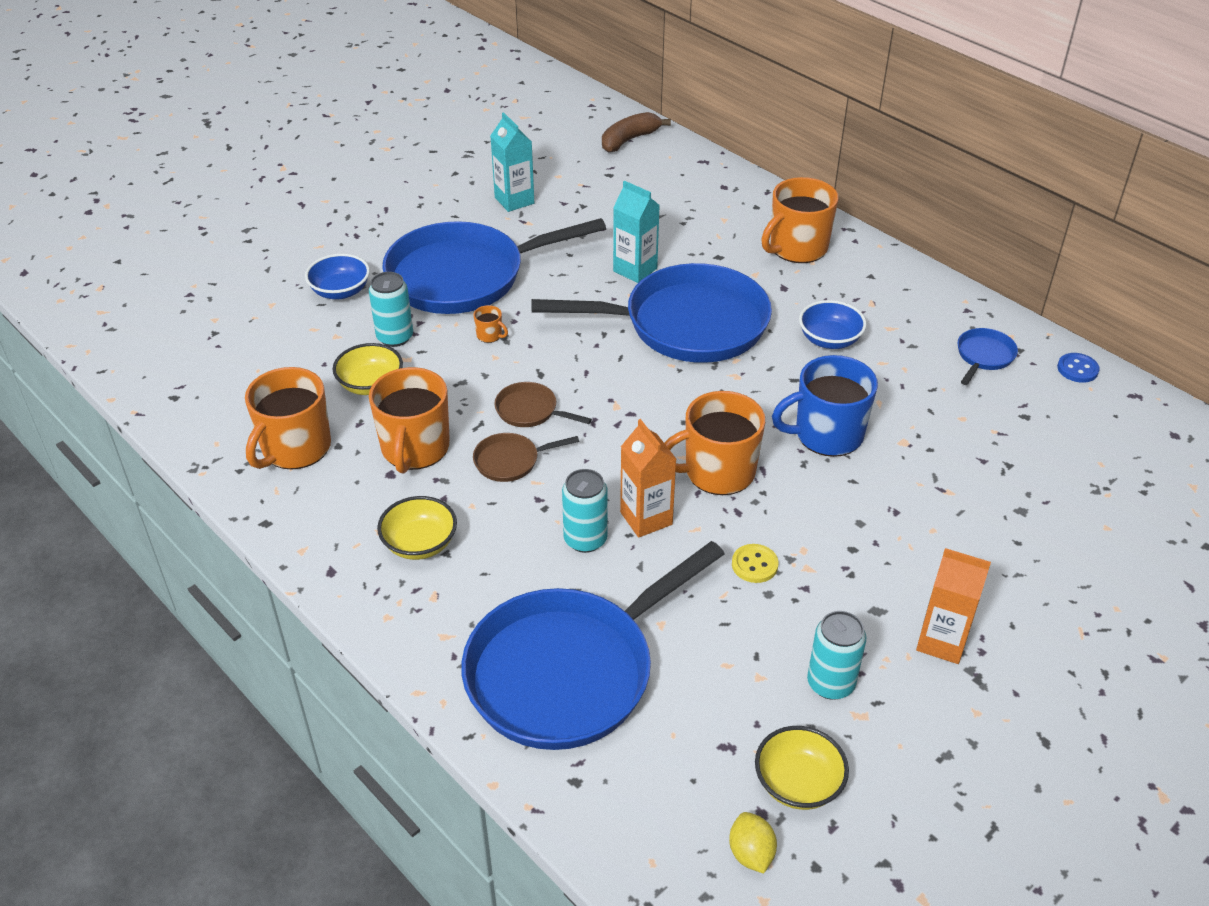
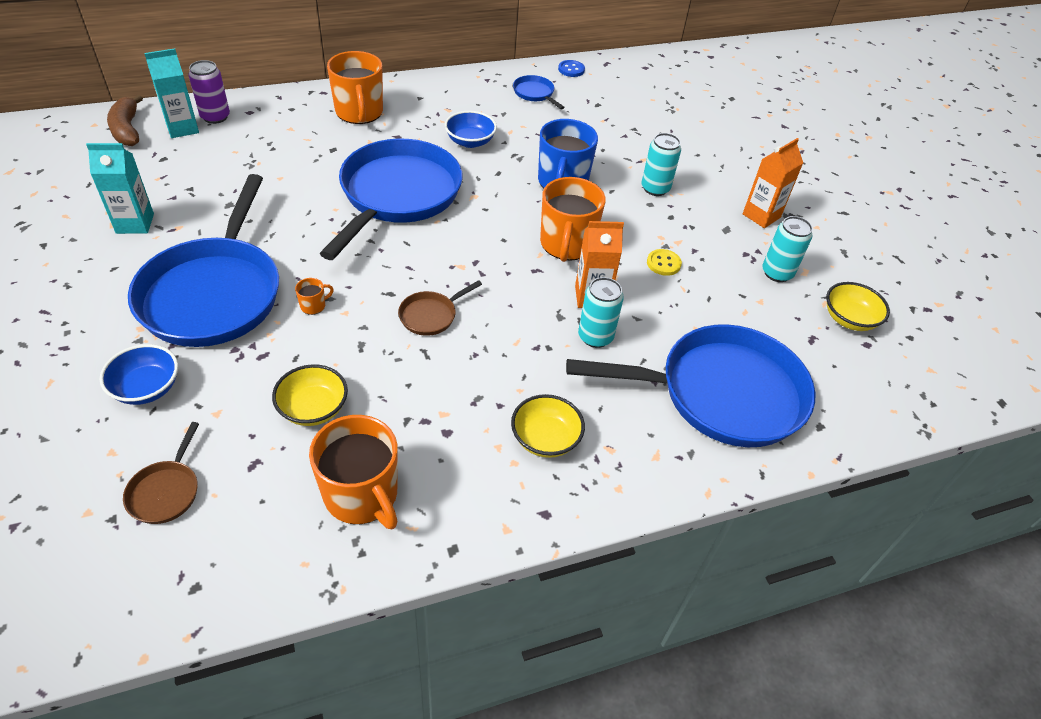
camera: 70 degrees left, 5 degrees up
(395, 337) = (259, 369): turquoise can -> turquoise can (655, 188)
(415, 448) = (425, 404): orange mug -> none
(511, 461) = (483, 348): brown pan -> brown pan (166, 491)
(569, 671) = (721, 393): blue pan -> blue pan turned 75 degrees counterclockwise
(635, 270) = (307, 194): turquoise carton -> turquoise carton (182, 128)
(695, 173) = (215, 117): none -> purple can
(751, 853) = (896, 361): yellow lemon -> none

